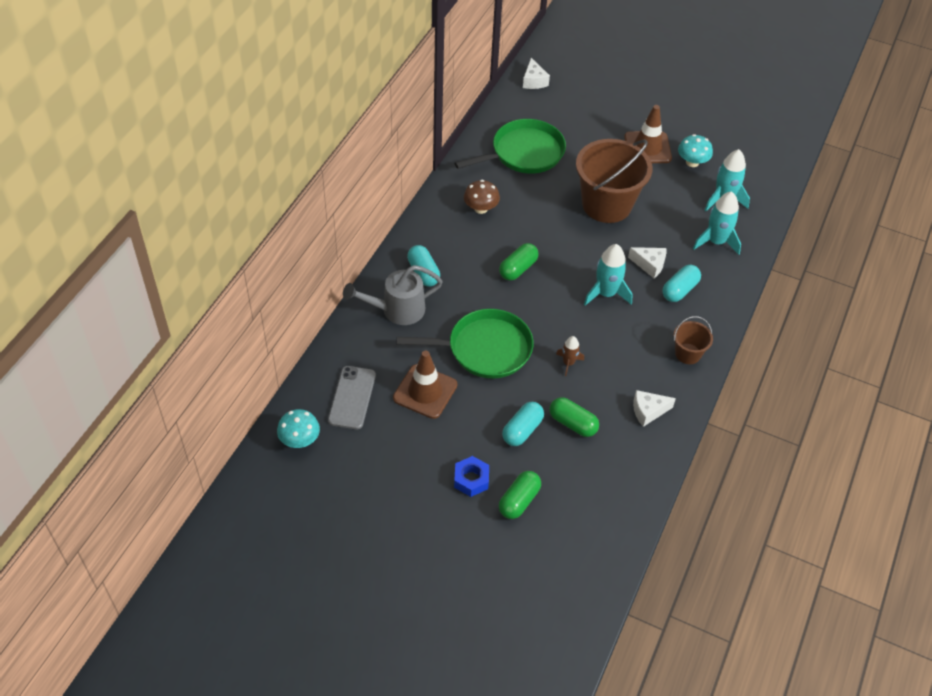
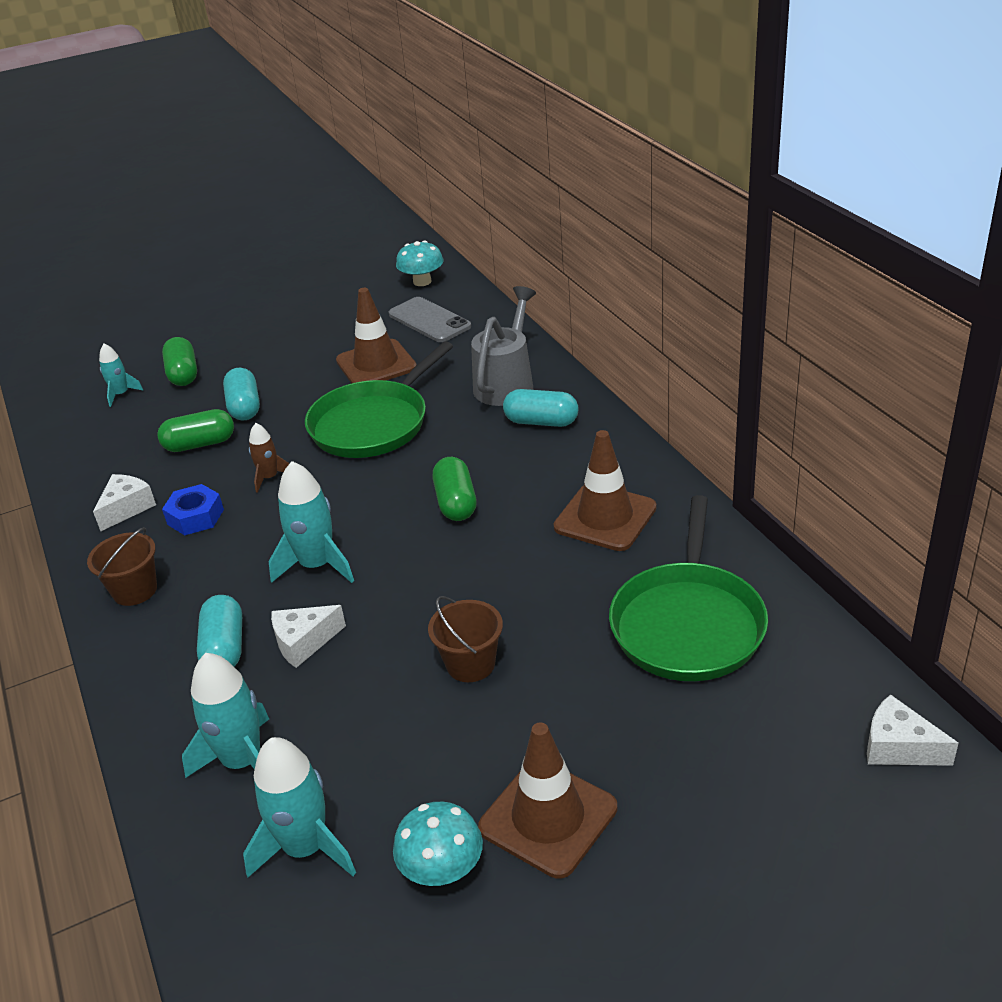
camera: 135 degrees right, 15 degrees down
(471, 479) = (245, 356): blue nut -> blue nut (195, 517)
(481, 208) = (605, 517): brown mushroom -> brown traffic cone
(568, 520) = (121, 394): none -> turquoise rocket
(606, 204) = (470, 664): brown bucket -> brown bucket, size x0.47

